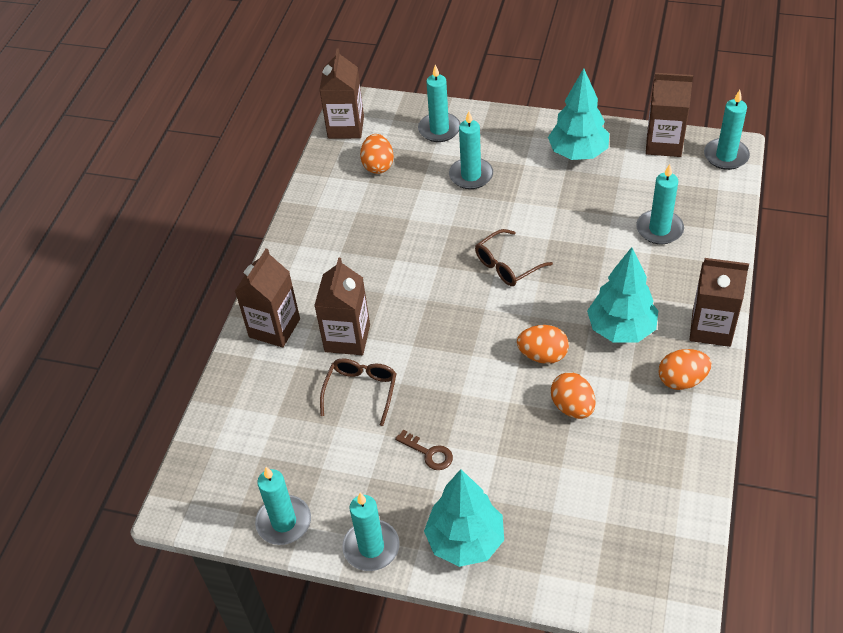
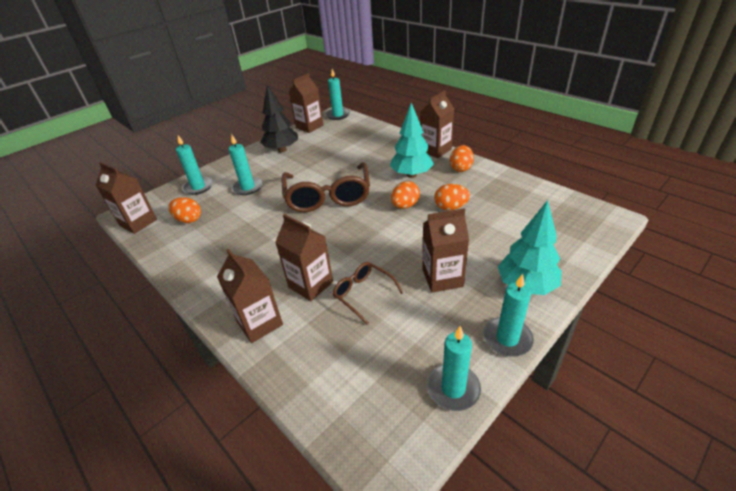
camera: 60 degrees left, 10 degrees down
(429, 453) = (442, 278): brown key -> brown carton
(507, 265) = (328, 197): brown glasses -> brown glasses, size x1.95
(578, 153) = (282, 150): turquoise tree -> black tree
(659, 229) = (359, 144): turquoise candle -> none

